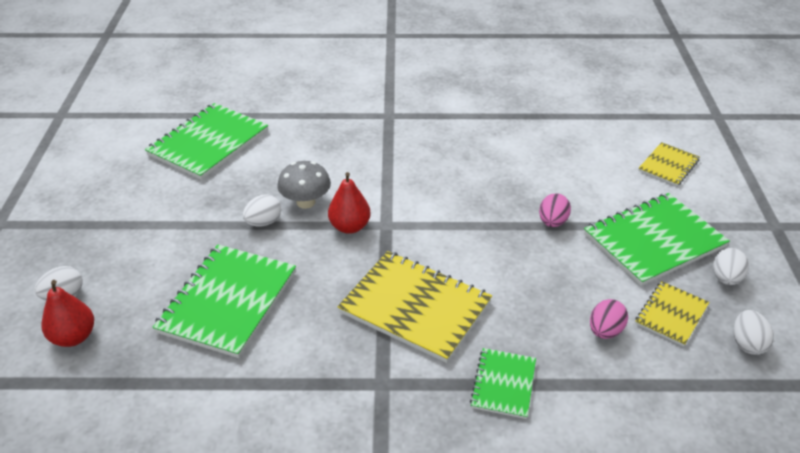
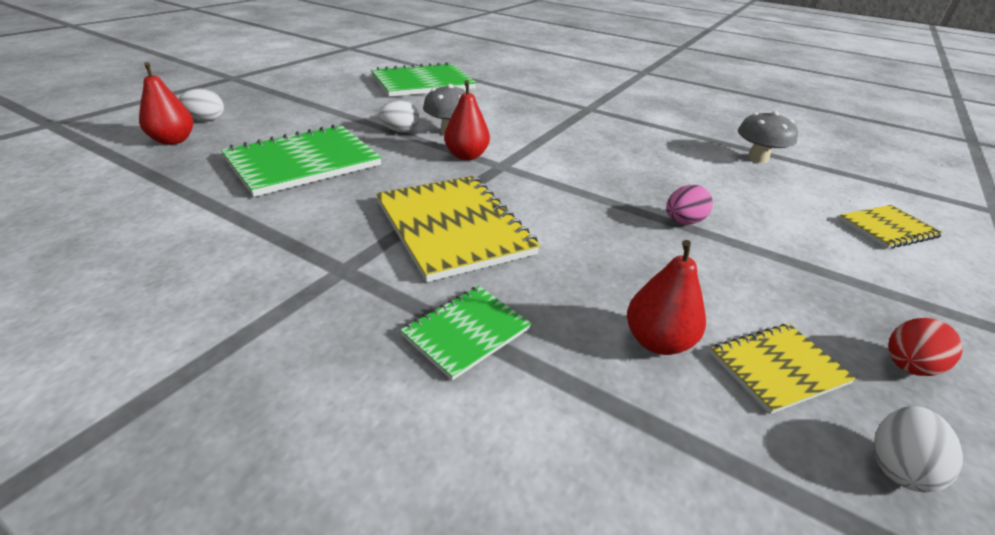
camera: 30 degrees right, 5 degrees down
(555, 125) = (757, 158): none -> grey mushroom
(605, 331) = (657, 341): pink egg -> red pear
(654, 241) = (811, 284): green notebook -> none
(726, 278) = (908, 366): white egg -> red egg

